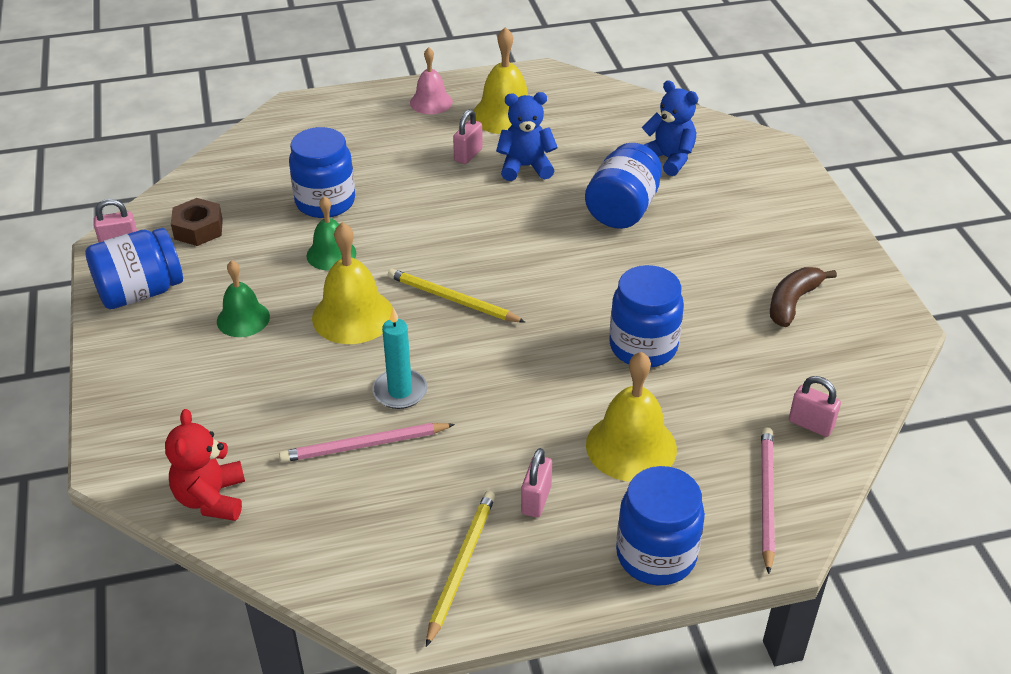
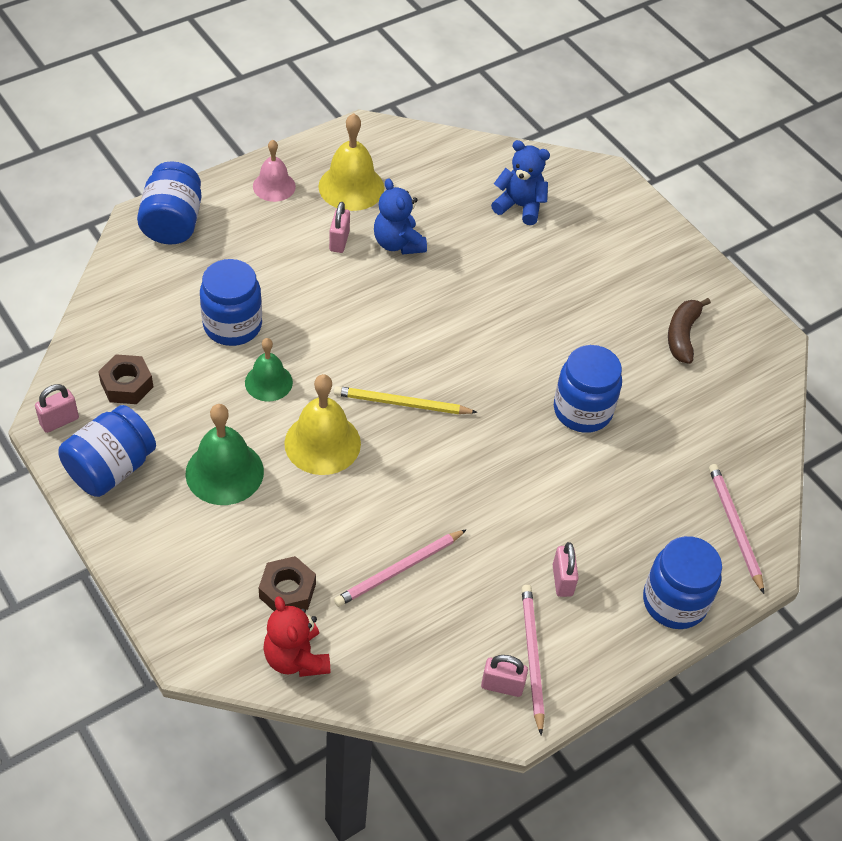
camera: 25 degrees left, 10 degrees up
(240, 435) = (287, 591): none -> brown nut
(243, 319) = (224, 472): green bell -> green bell, size x1.55
(400, 391) = (402, 509): turquoise candle -> none
(461, 566) = (532, 657): yellow pencil -> pink pencil
(525, 167) = (398, 243): blue teddy bear -> blue teddy bear turned 90 degrees counterclockwise
(622, 209) = (504, 271): blue jar -> blue jar (172, 223)
(631, 446) = (614, 509): yellow bell -> none
(810, 424) = (741, 450): pink padlock -> pink padlock (502, 685)

